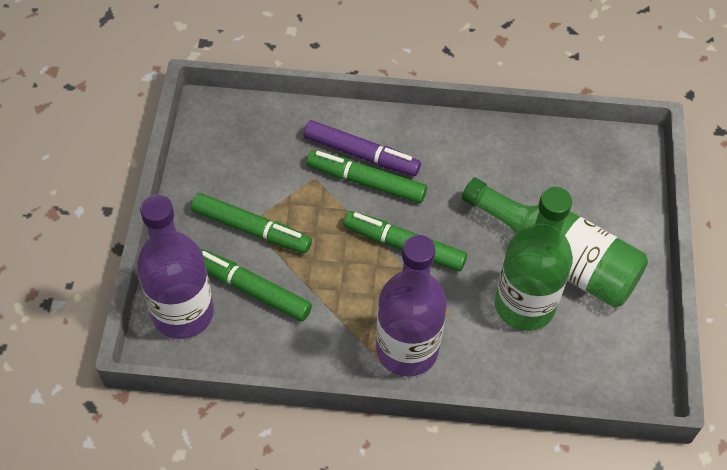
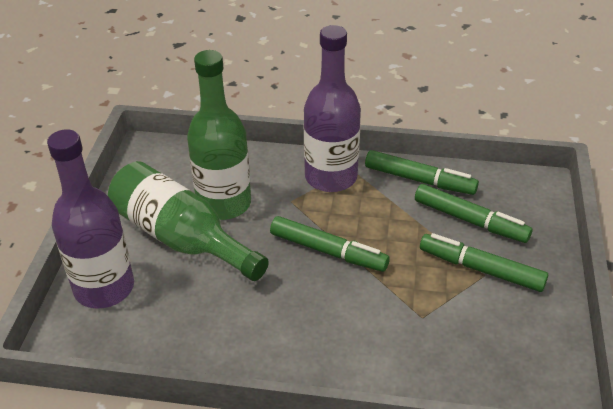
camera: 175 degrees left, 15 degrees down
(183, 313) = (528, 205): purple bottle -> purple bottle (104, 288)
(361, 154) = (371, 341): purple marker -> none
(366, 182) = (365, 311): green marker -> green marker (419, 180)

